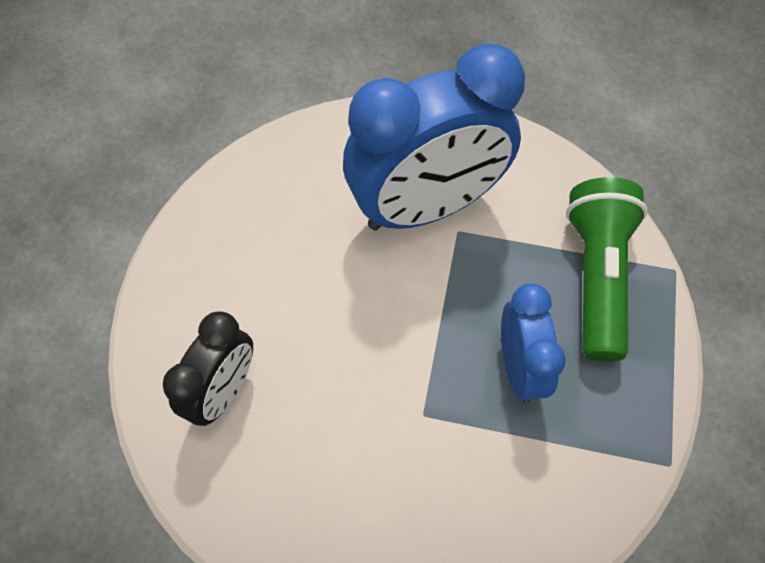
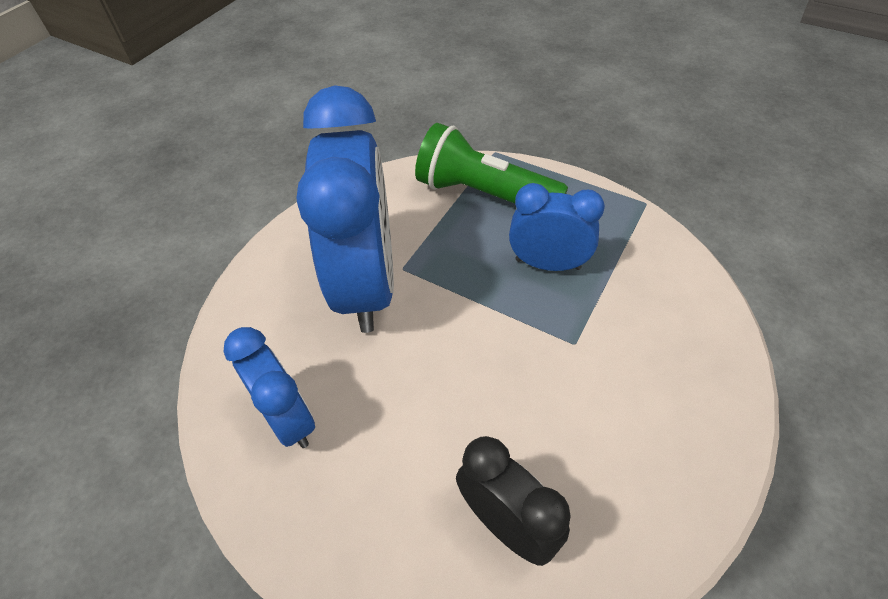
camera: 70 degrees left, 10 degrees down
(272, 201) = (288, 418): none -> blue clock

